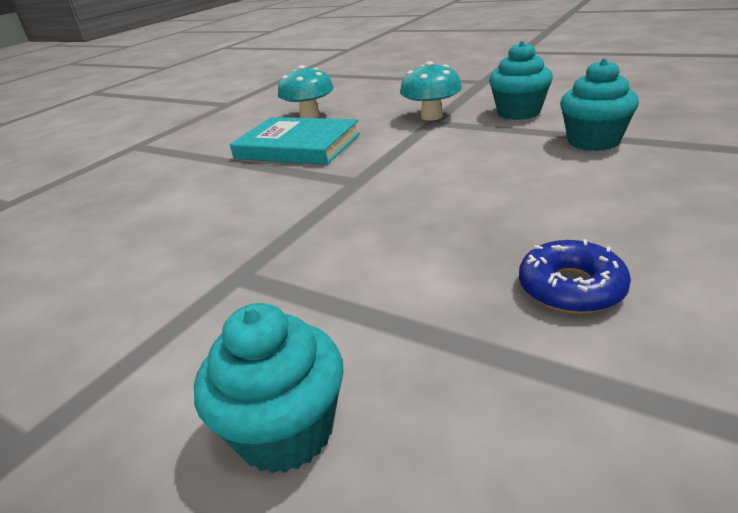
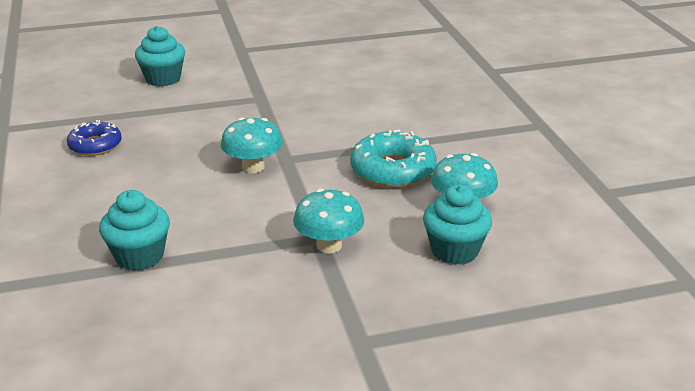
camera: 130 degrees right, 0 degrees up
(297, 146) = (393, 170): turquoise book -> turquoise donut
(398, 183) = (253, 167): none -> turquoise mushroom
(518, 112) = (243, 280): turquoise cupcake -> turquoise cupcake (454, 250)

